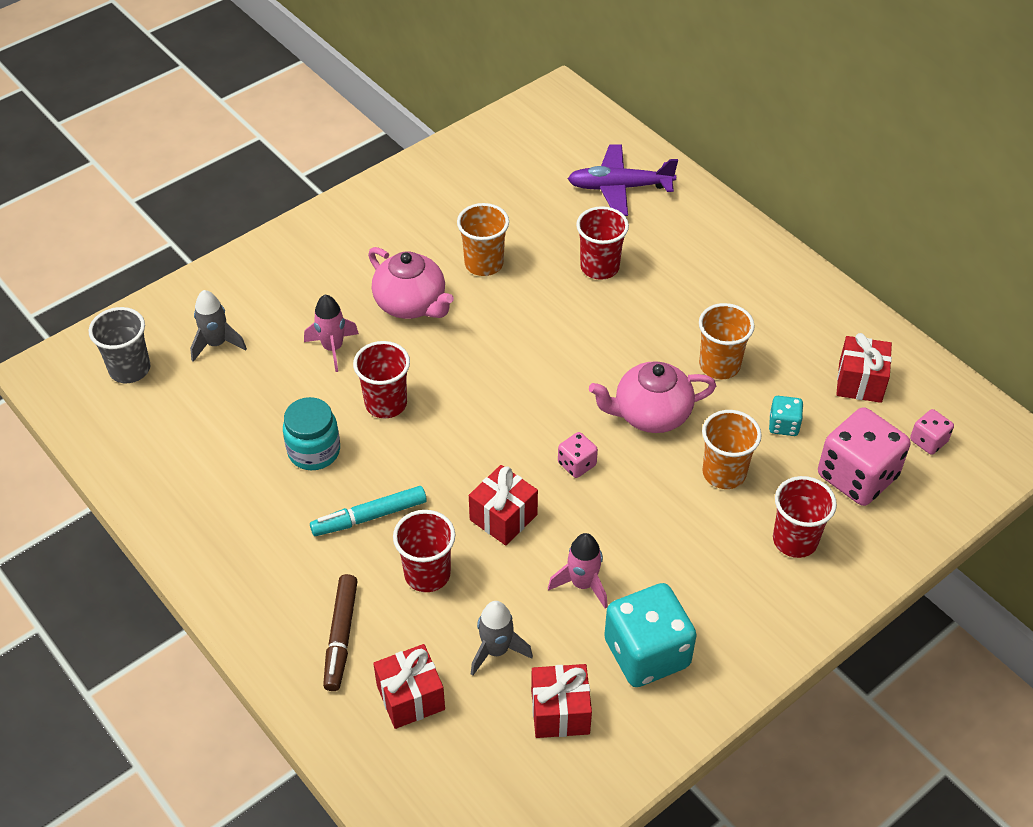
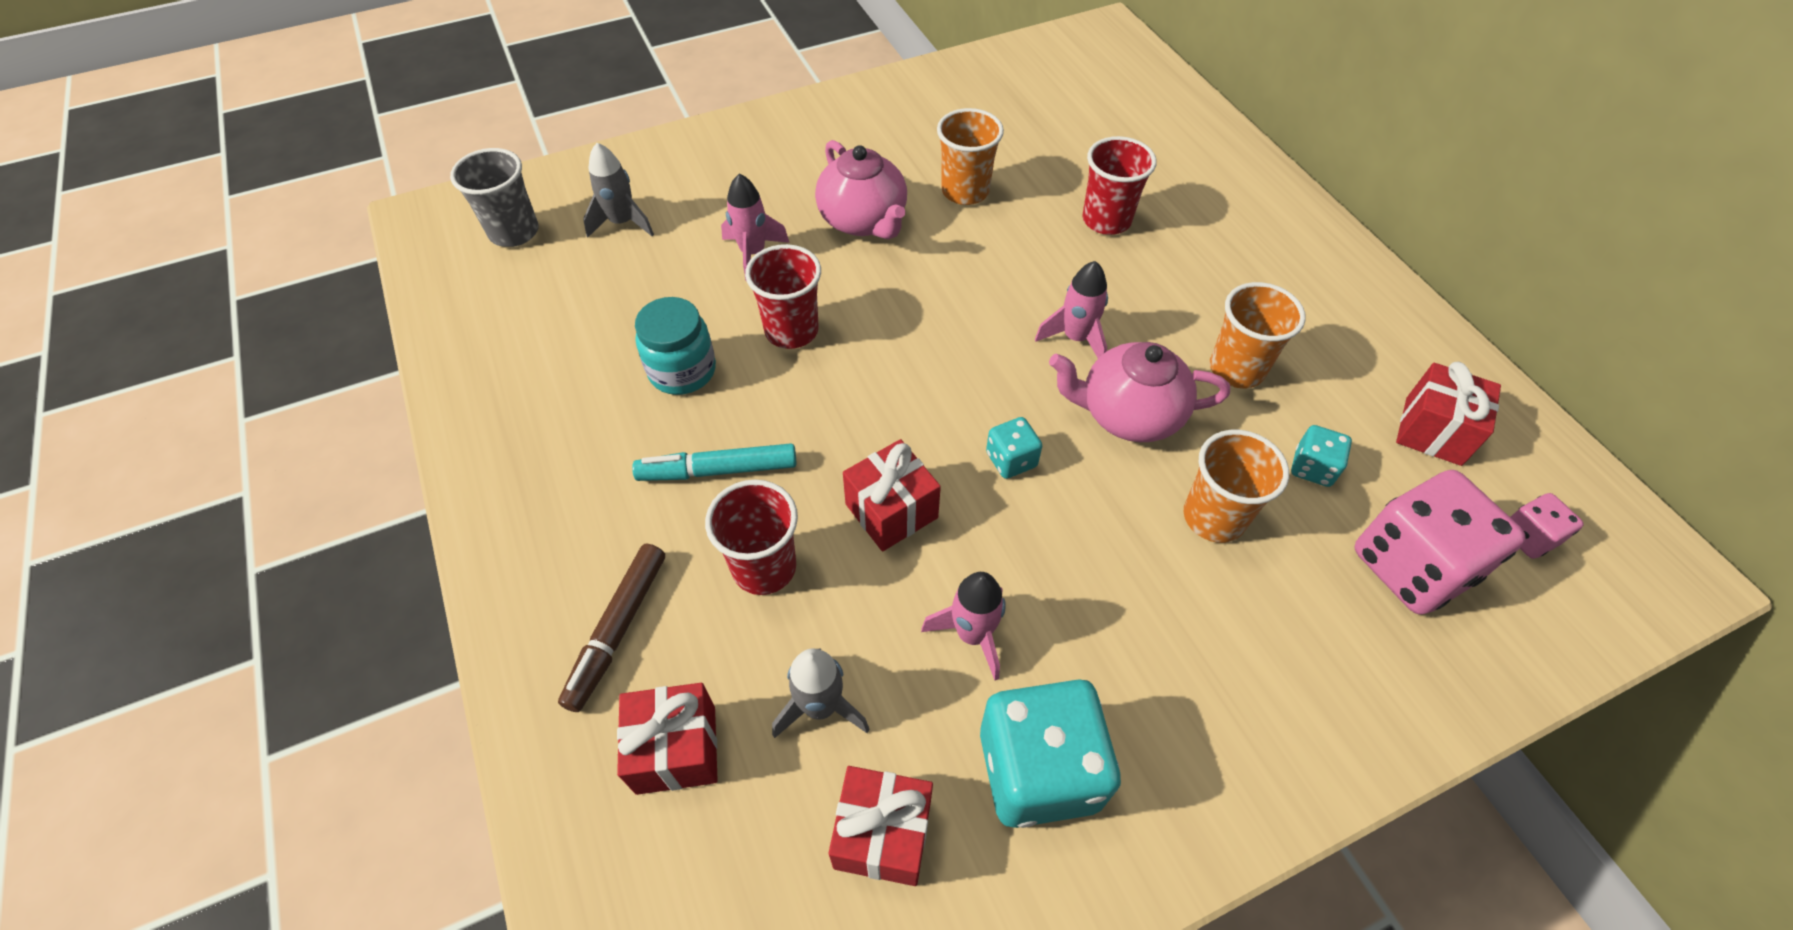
camera: 15 degrees right, 5 degrees up
(577, 464) = (1011, 460): pink dice -> turquoise dice
(600, 366) = (1076, 338): none -> pink rocket
(619, 187) = (1153, 136): purple plane -> none
(795, 540) = (1301, 642): red cup -> none

